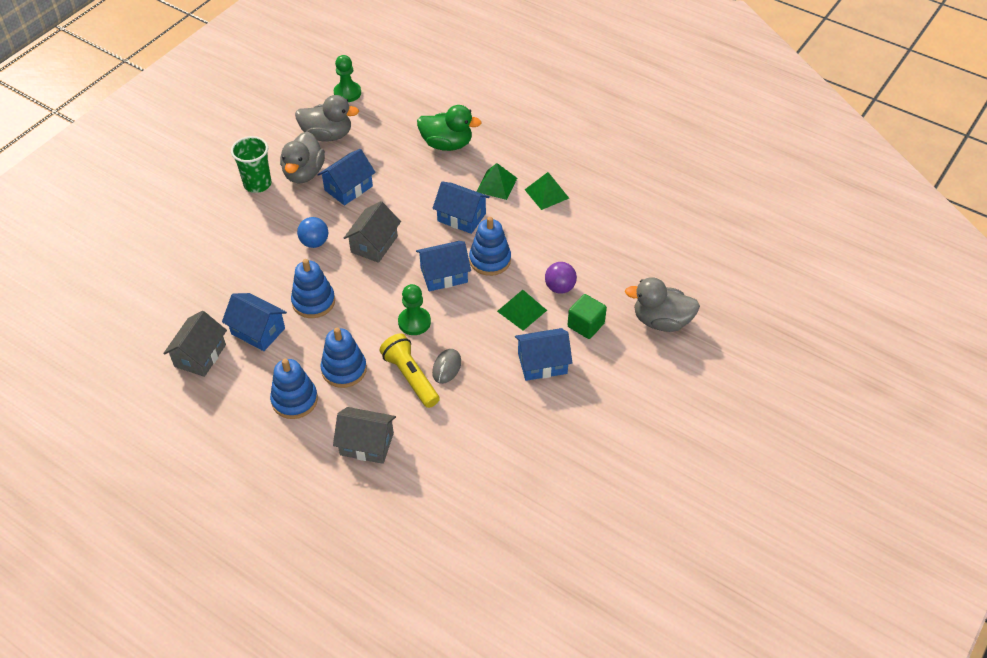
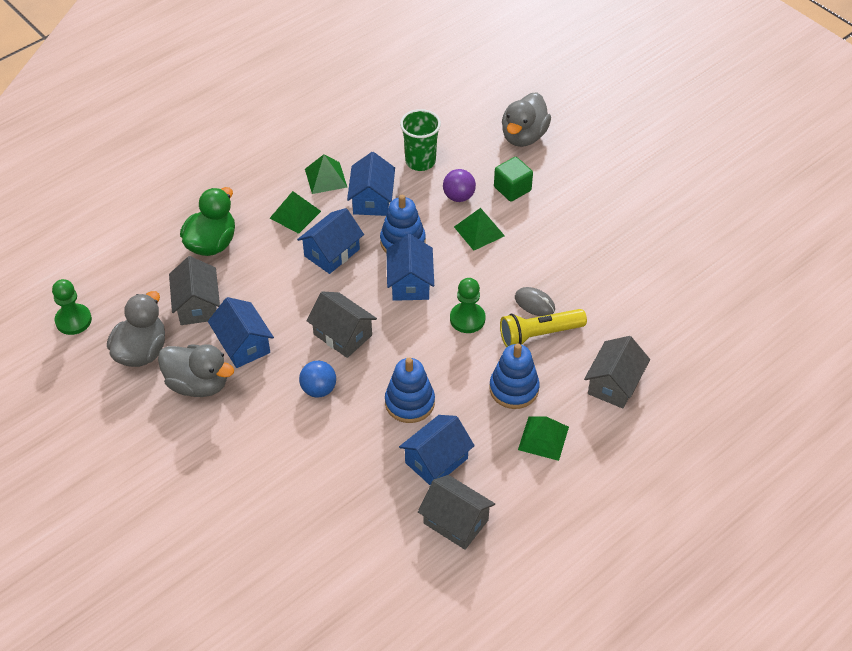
camera: 75 degrees left, 0 degrees up
(257, 184) = (196, 434): green cup -> green cup (420, 161)
(294, 400) = (543, 438): blue stacking toy -> green pyramid
(380, 153) = (197, 305): none -> grey house
(542, 363) = (549, 230): blue house -> blue house (372, 199)

